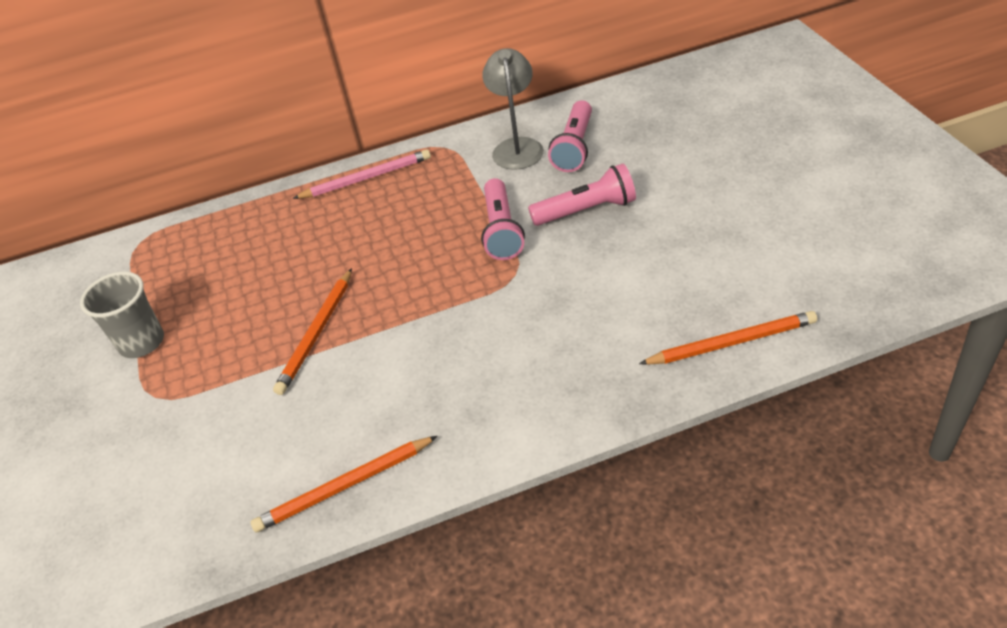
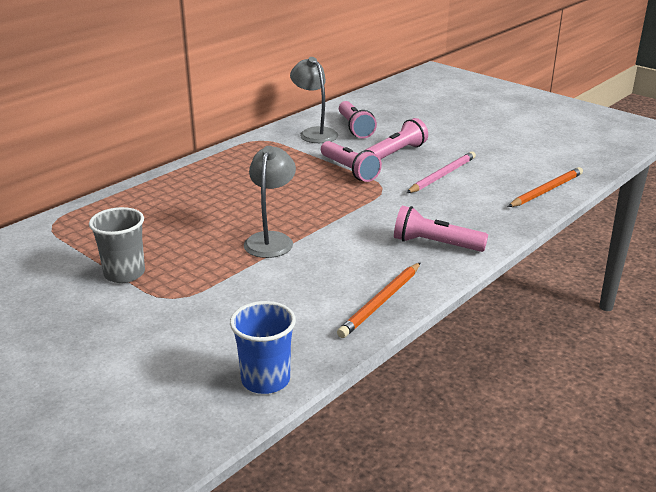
camera: 35 degrees left, 15 degrees down
(136, 564) = (265, 380): none -> blue cup
(317, 333) = (271, 239): orange pencil -> grey lamp
(366, 178) = (217, 162): pink pencil -> pink pencil (442, 175)
(491, 404) = (435, 244): none -> pink flashlight

